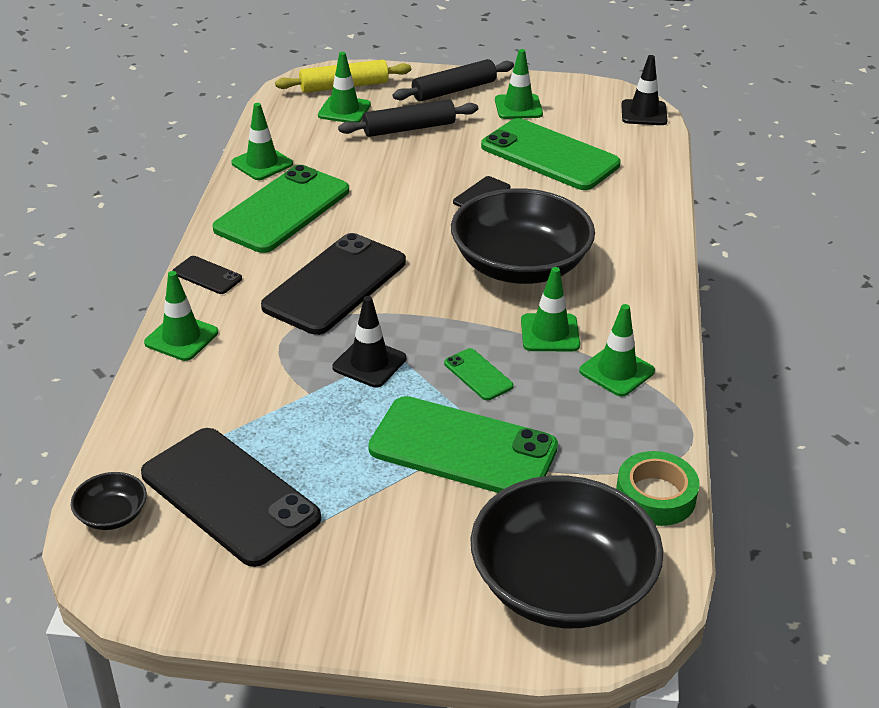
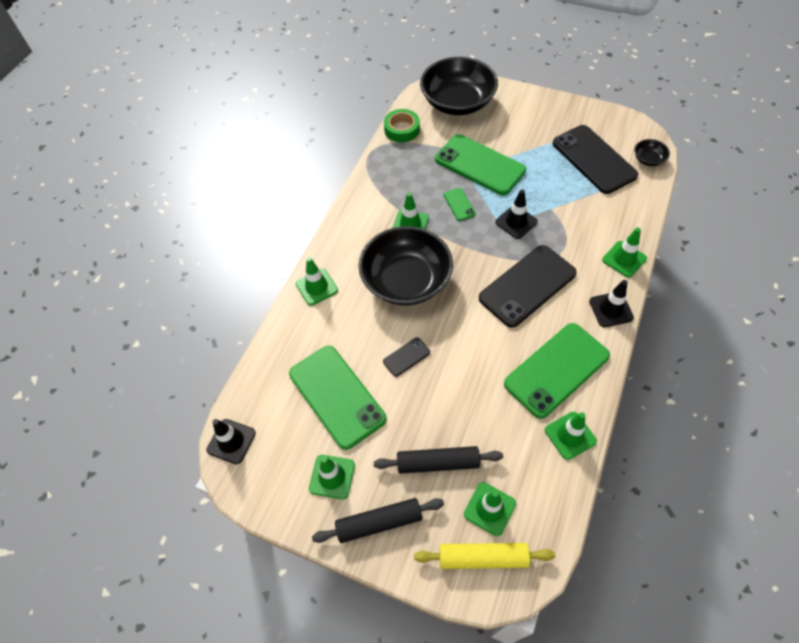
camera: 160 degrees left, 20 degrees up
(207, 275) = (611, 309): black phone -> black traffic cone
(616, 371) = (386, 194): green traffic cone -> green traffic cone (316, 287)

